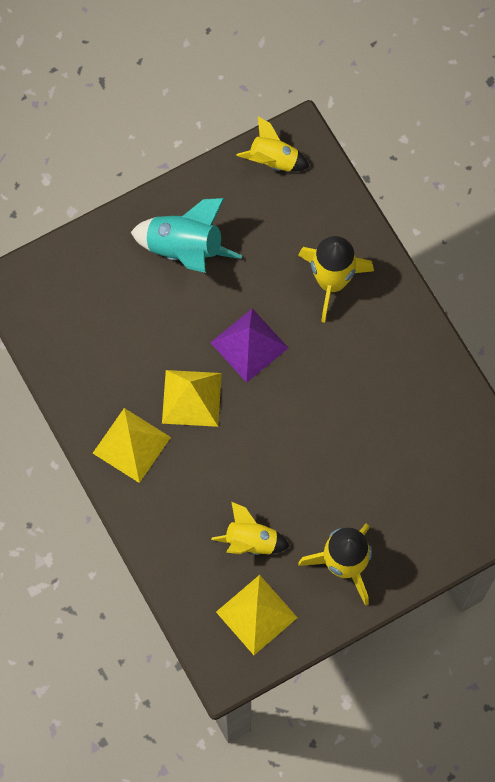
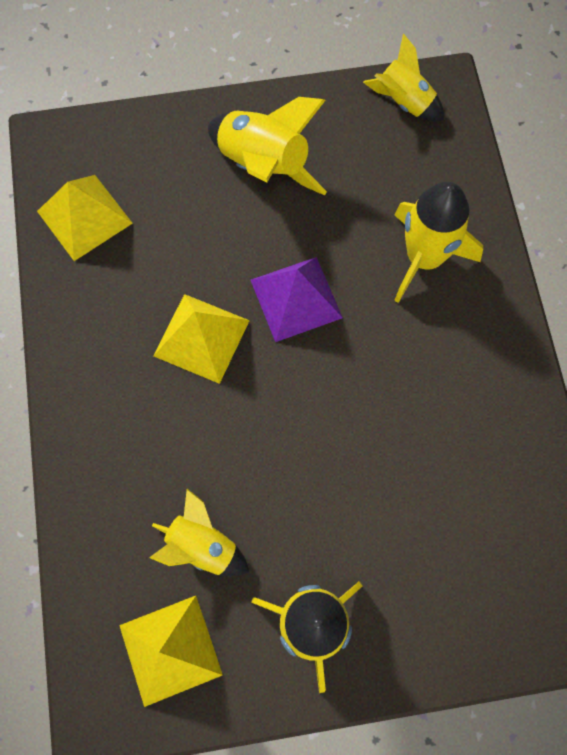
camera: 20 degrees right, 0 degrees up
(131, 445) = (105, 369): yellow pyramid -> yellow pyramid (84, 217)
(185, 249) = (263, 165): turquoise rocket -> yellow rocket

